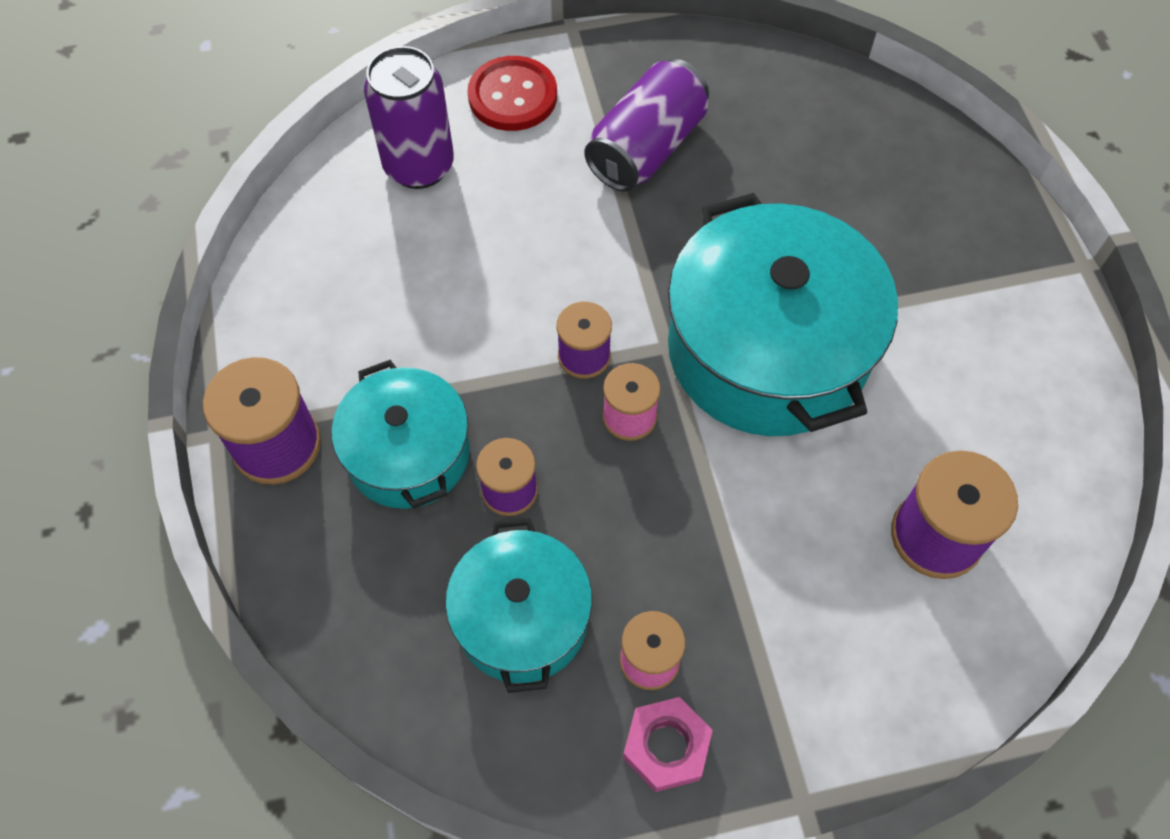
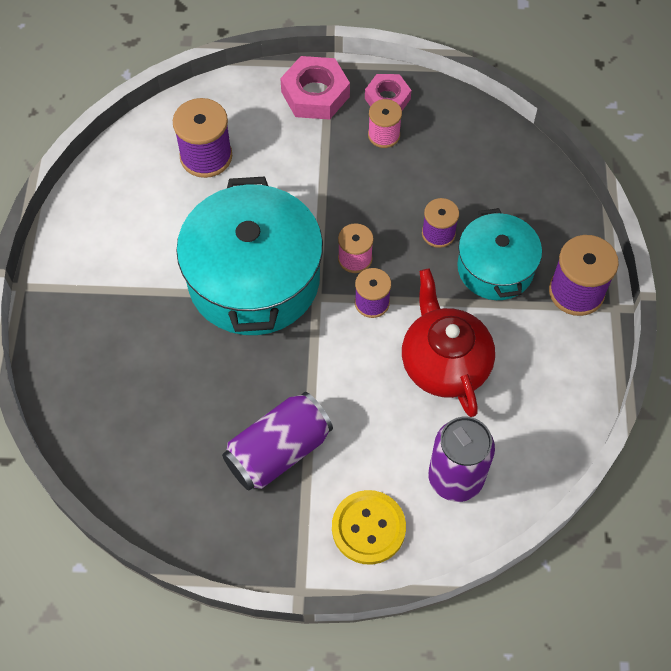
camera: 165 degrees left, 0 degrees up
(460, 297) = (444, 363): none -> red teapot
(512, 96) = (368, 528): red button -> yellow button
(522, 618) = (446, 168): turquoise pot -> none
(804, 720) = (315, 94): none -> pink nut

